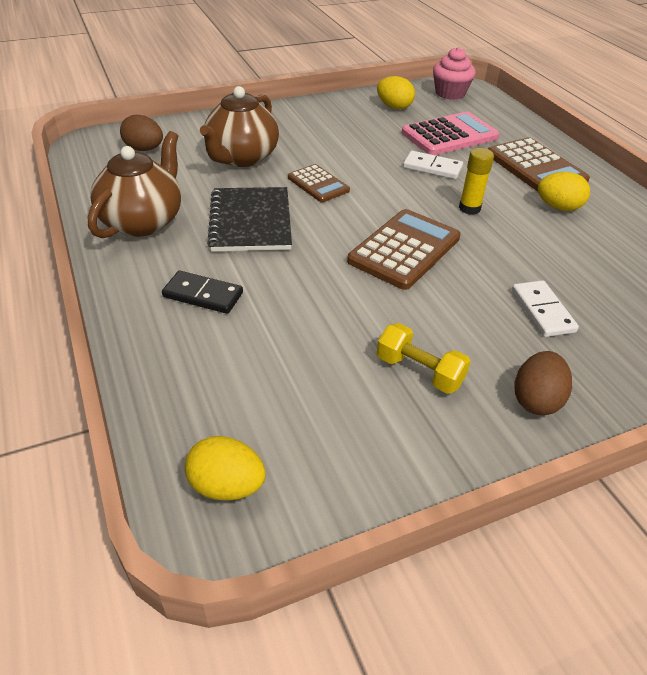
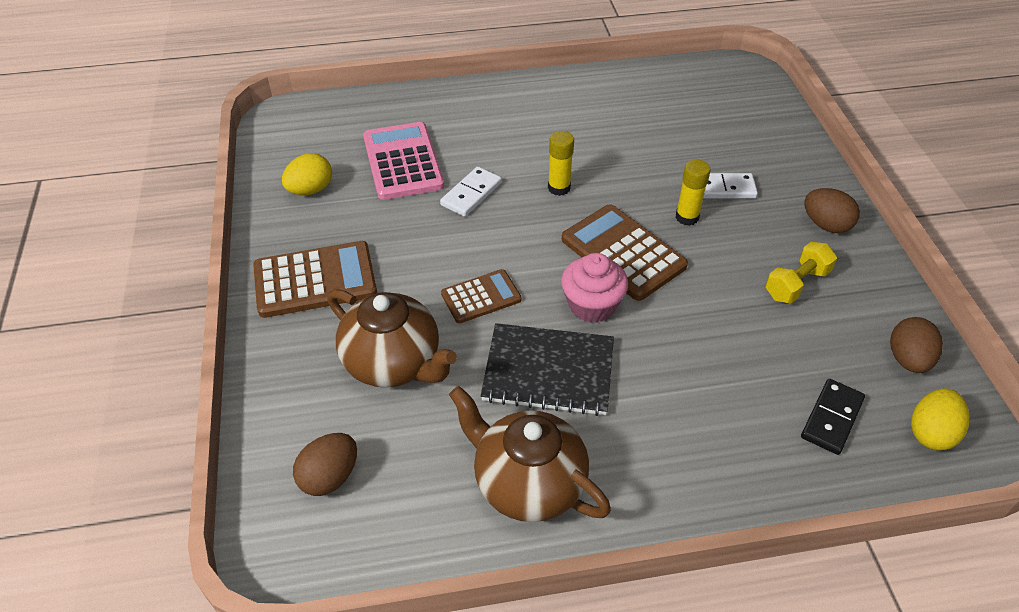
camera: 75 degrees left, 5 degrees up
(203, 295) = (683, 430): black domino -> black domino (832, 418)
(335, 471) = (908, 359): none -> brown egg
(450, 93) = (295, 133): pink cupcake -> pink cupcake (592, 305)
(478, 287) = (687, 217): none -> yellow glue stick
(535, 168) = (493, 120): brown calculator -> brown calculator (315, 280)
(558, 207) = (569, 129): yellow egg -> none

